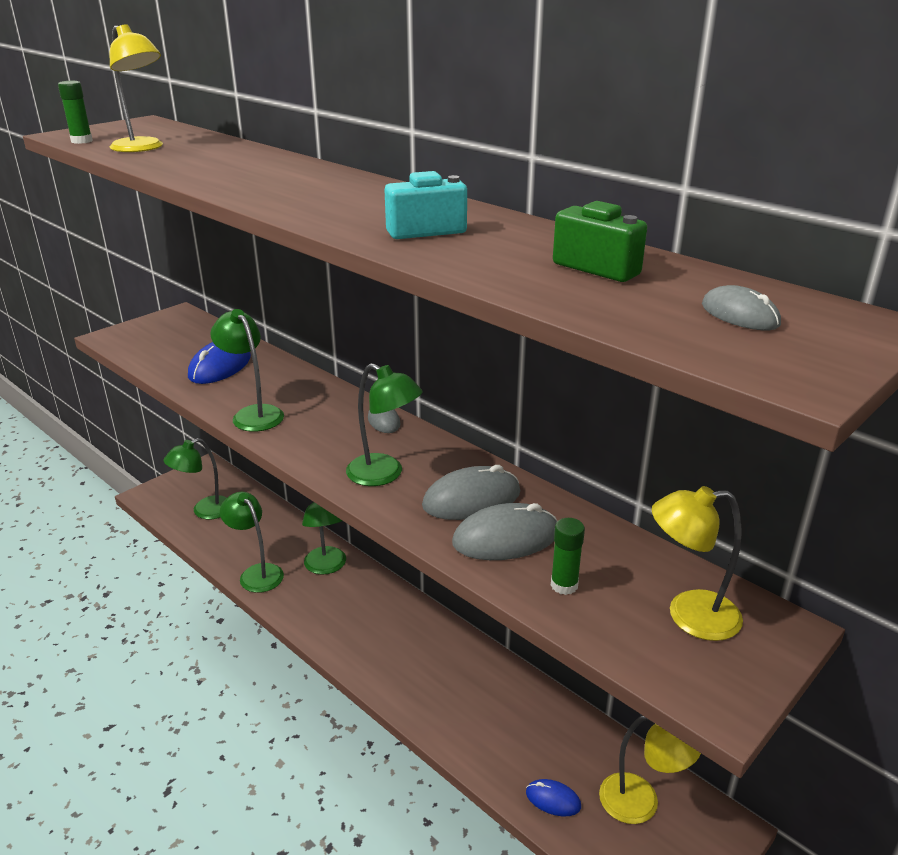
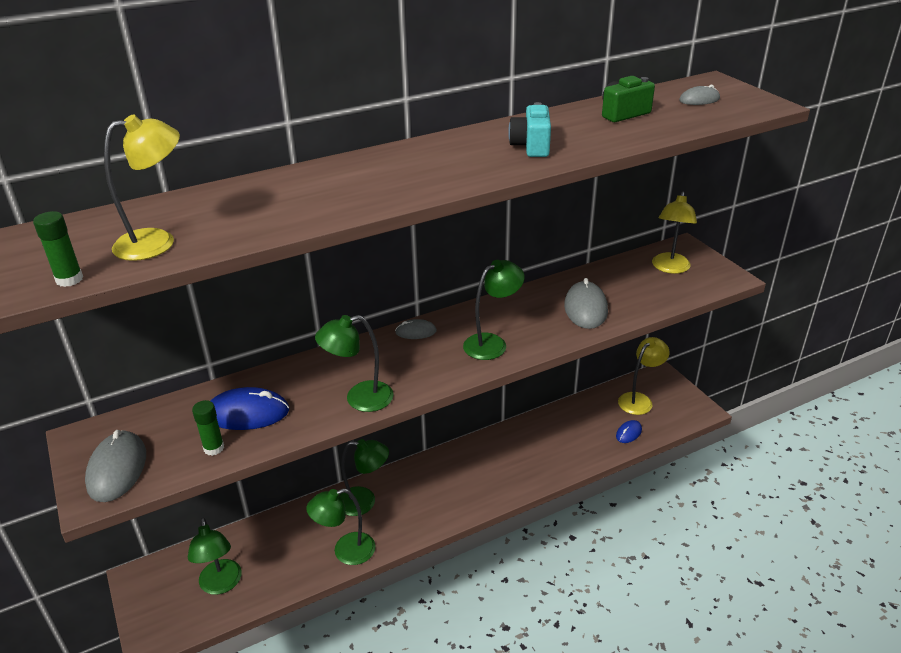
camera: 70 degrees left, 5 degrees up
(220, 366) = (247, 413): blue mouse -> blue mouse turned 45 degrees counterclockwise
(471, 499) = (539, 312): grey mouse -> grey mouse (117, 469)
(564, 585) = (636, 298): green glue stick -> green glue stick (214, 448)

